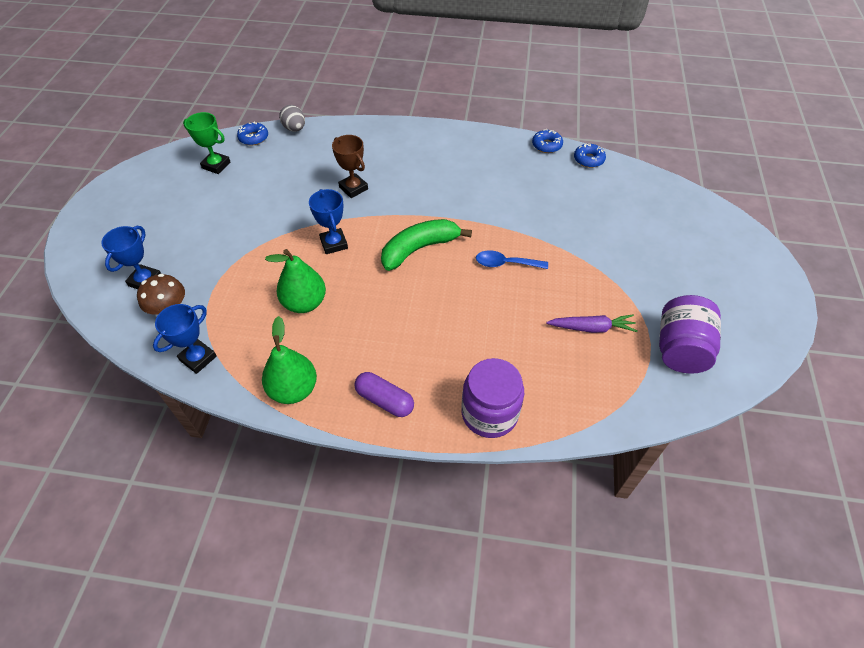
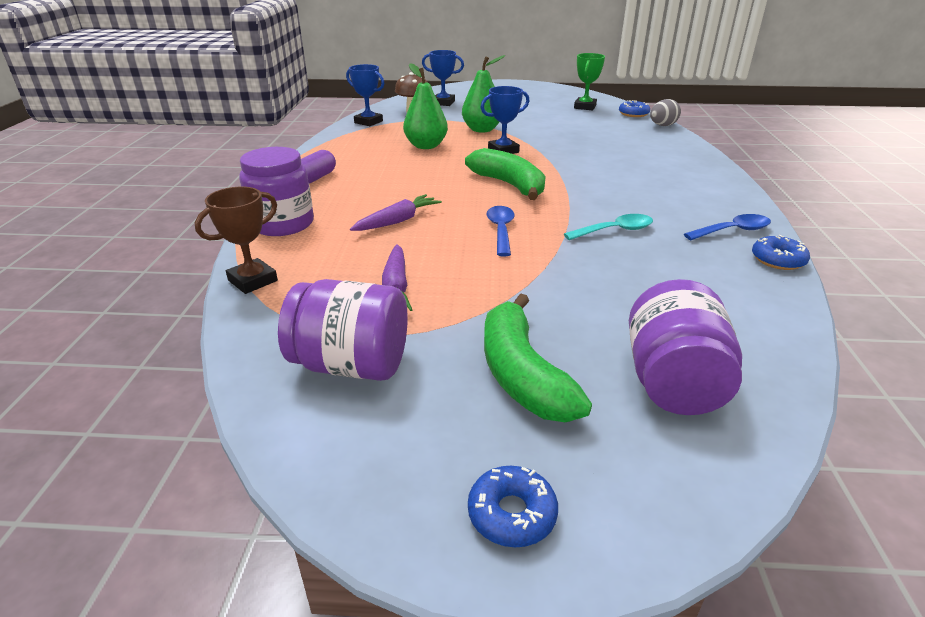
camera: 85 degrees right, 20 degrees down
(293, 389) = (333, 149): green pear -> green pear (482, 130)
(353, 188) = (588, 153): brown trophy -> brown trophy (253, 280)
(487, 327) = (397, 221): none -> purple carrot
(507, 204) = (615, 231): none -> turquoise spoon
(509, 151) = (732, 231): none -> blue spoon
(588, 159) = (777, 297): blue donut -> blue donut (512, 514)
(669, 218) = (673, 382): none -> purple jar
(674, 273) = (522, 374): none -> green banana

